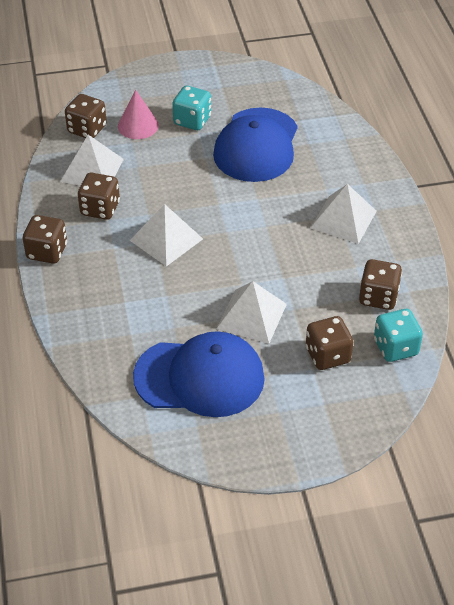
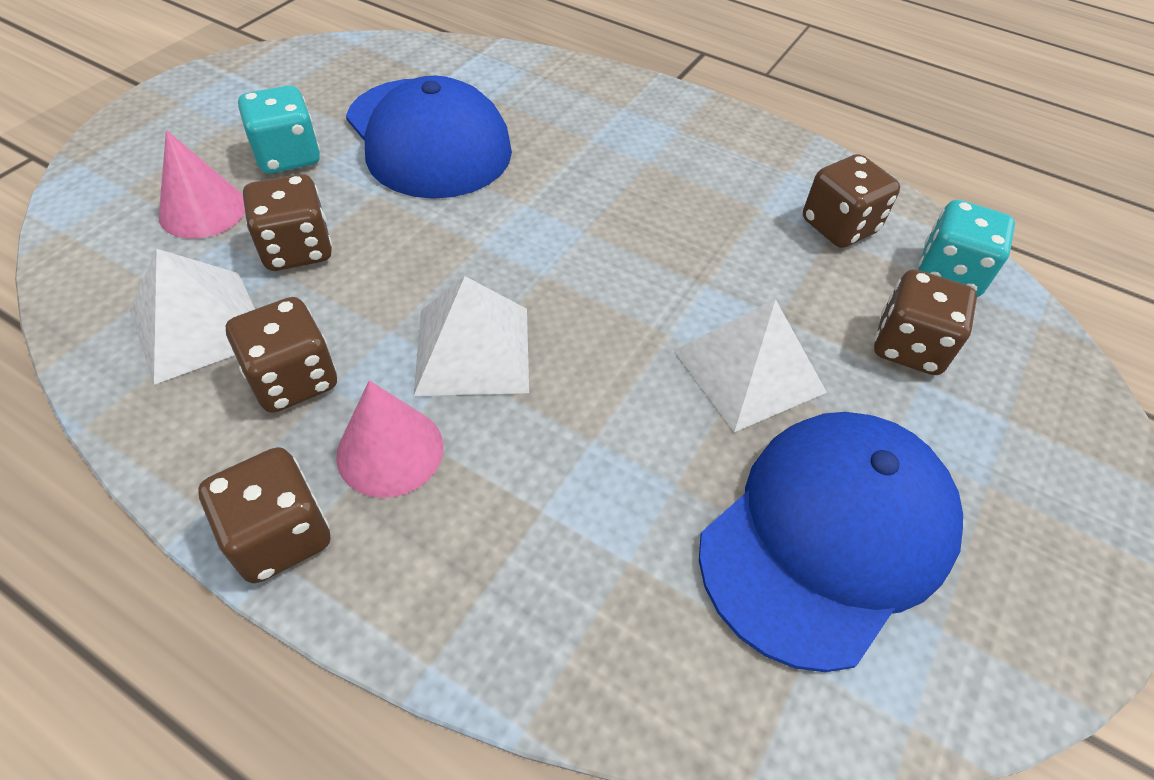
camera: 50 degrees left, 5 degrees up
(87, 129) = (109, 266): brown dice -> brown dice (297, 249)
(102, 251) = (390, 450): none -> pink cone
(343, 219) = (663, 161): white pyramid -> none

